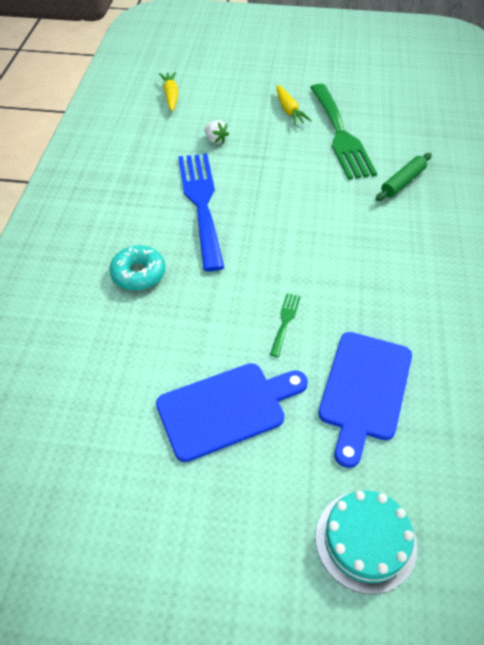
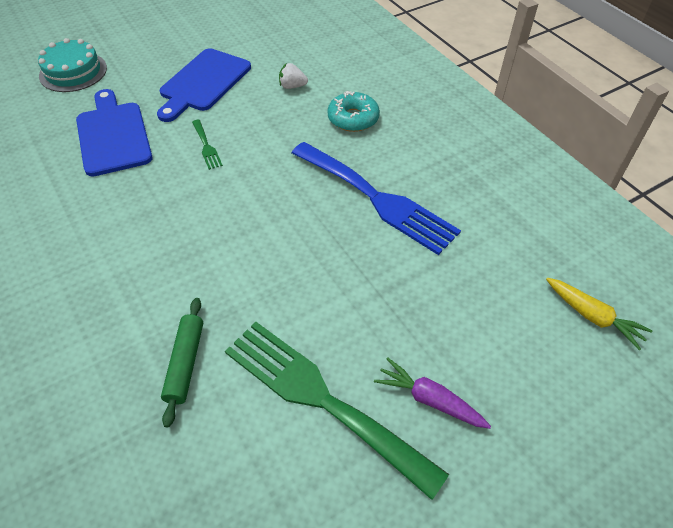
camera: 140 degrees right, 0 degrees up
(215, 140) = (456, 282): white strawberry -> white strawberry (292, 86)
(289, 111) = (429, 399): yellow carrot -> purple carrot

